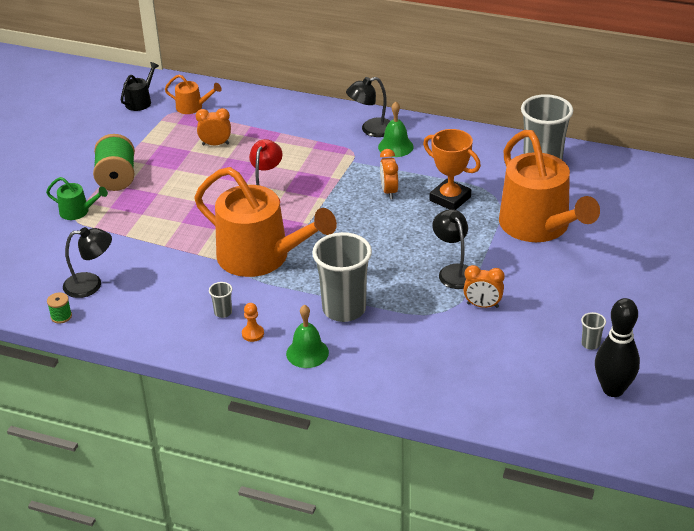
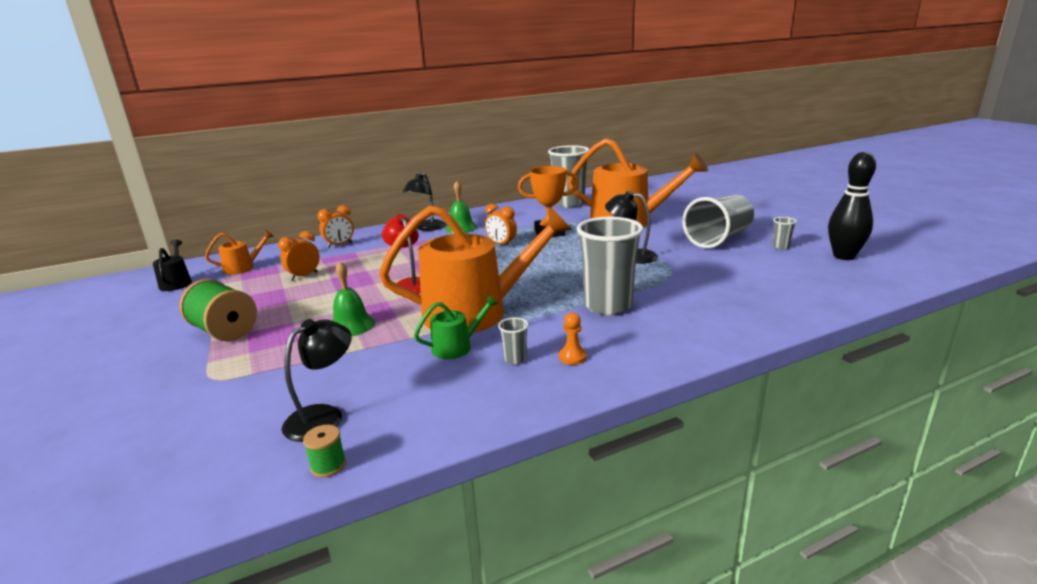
camera: 45 degrees left, 15 degrees down
(77, 211) = (209, 372): green watering can -> green watering can (456, 347)
(307, 353) = (642, 342): green bell -> green bell (351, 325)
(482, 305) = (686, 261): orange clock -> orange clock (340, 245)
(564, 299) = (718, 238): none -> grey cup

